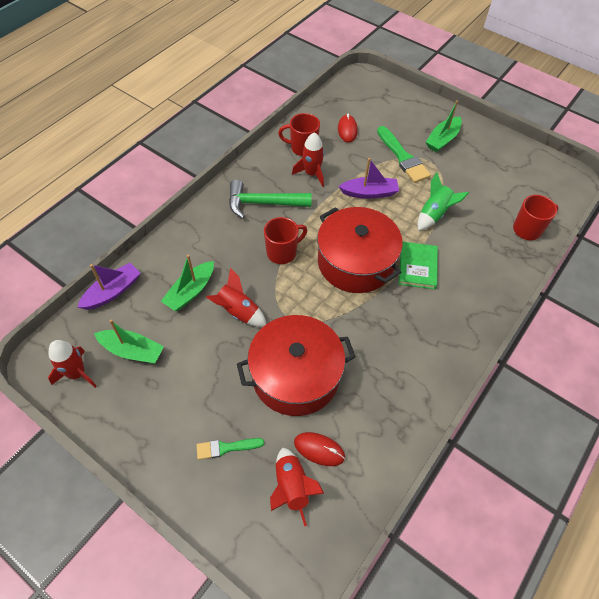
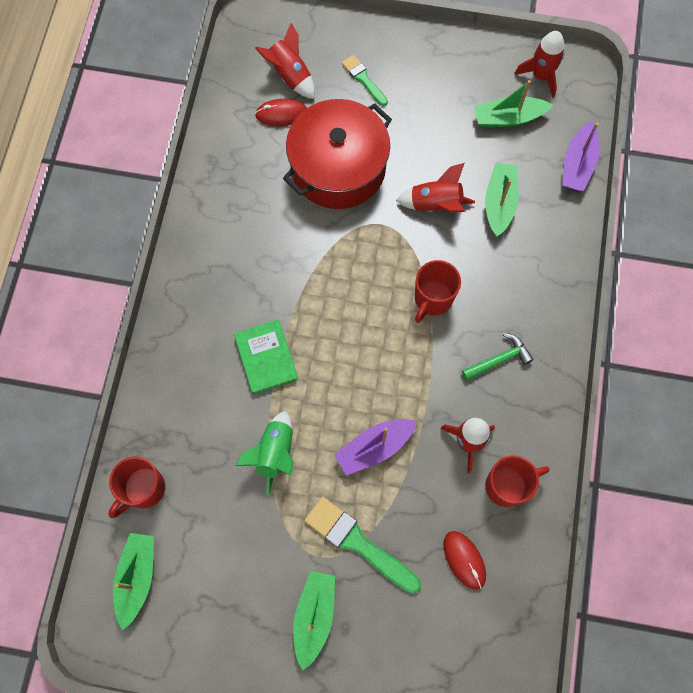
camera: 155 degrees right, 15 degrees up
(226, 448) = (363, 79): green brush -> green brush turned 90 degrees counterclockwise
(263, 203) = (499, 359): green hammer -> green hammer, size x0.60
(355, 262) = (341, 328): red pot -> none
(542, 191) = (137, 577): none -> green boat

